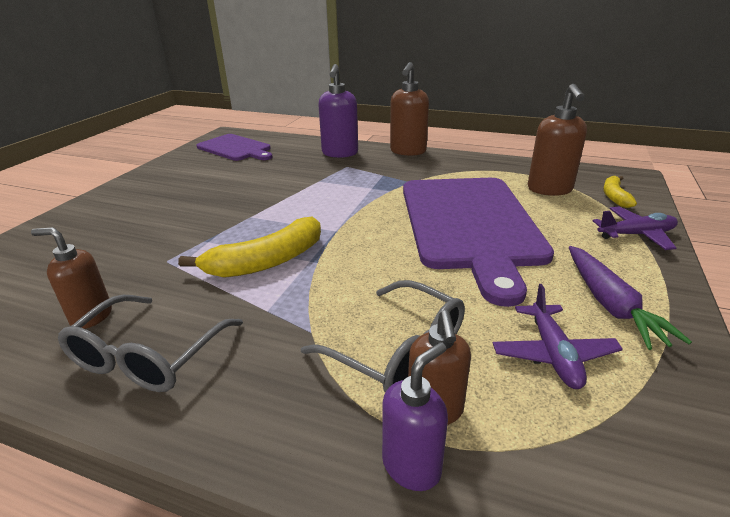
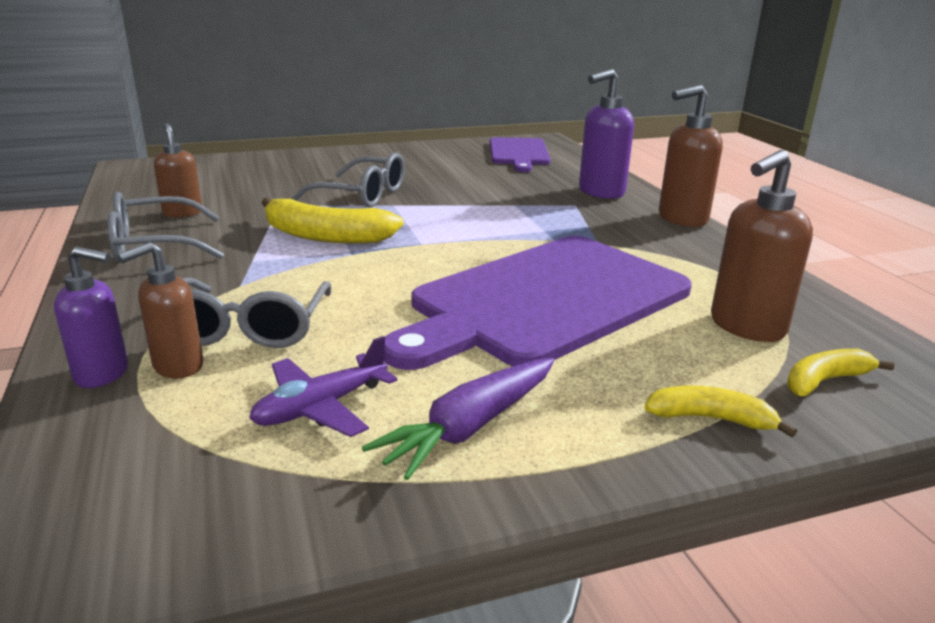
camera: 50 degrees right, 5 degrees down
(211, 221) = (362, 195): none -> grey glasses
(636, 235) = (711, 419): purple plane -> yellow banana

